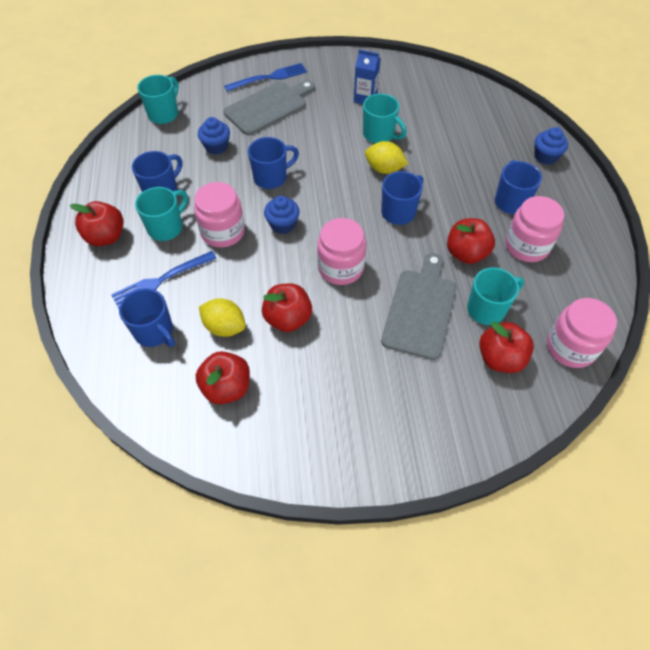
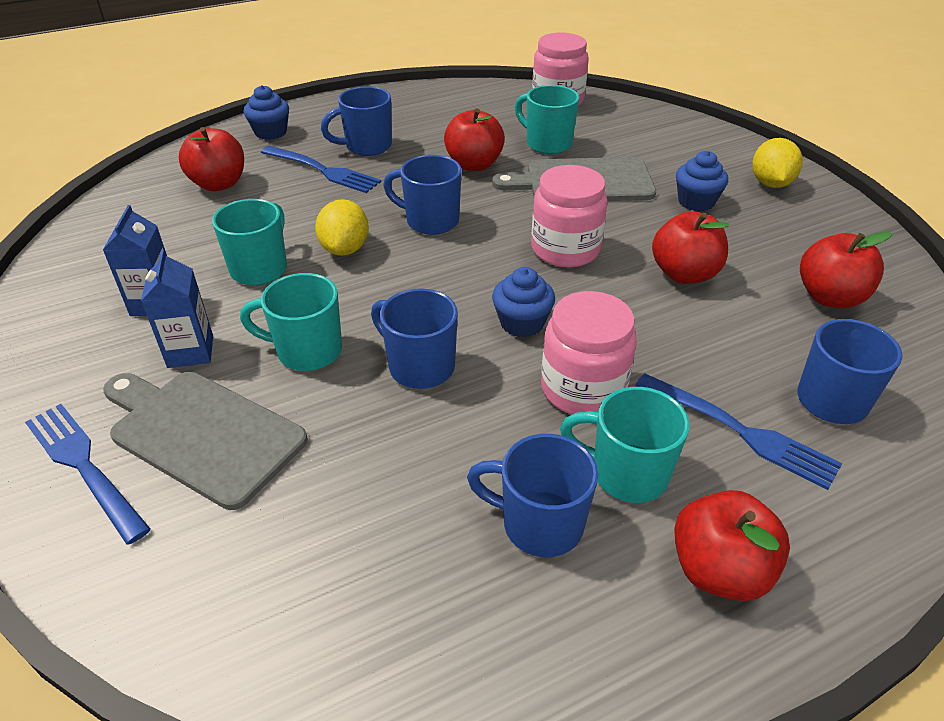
camera: 110 degrees left, 15 degrees down
(164, 114) = (264, 646): turquoise mug -> turquoise mug (307, 351)
(216, 146) = (361, 480): blue cupcake -> blue cupcake (696, 201)
(224, 327) = (751, 327): yellow lemon -> yellow lemon (770, 183)
(323, 107) = (190, 351): none -> blue carton
(481, 174) = (323, 170): none -> blue fork
(500, 358) = (604, 131): red apple -> red apple (219, 184)
(527, 246) = (436, 131): pink jar -> none

